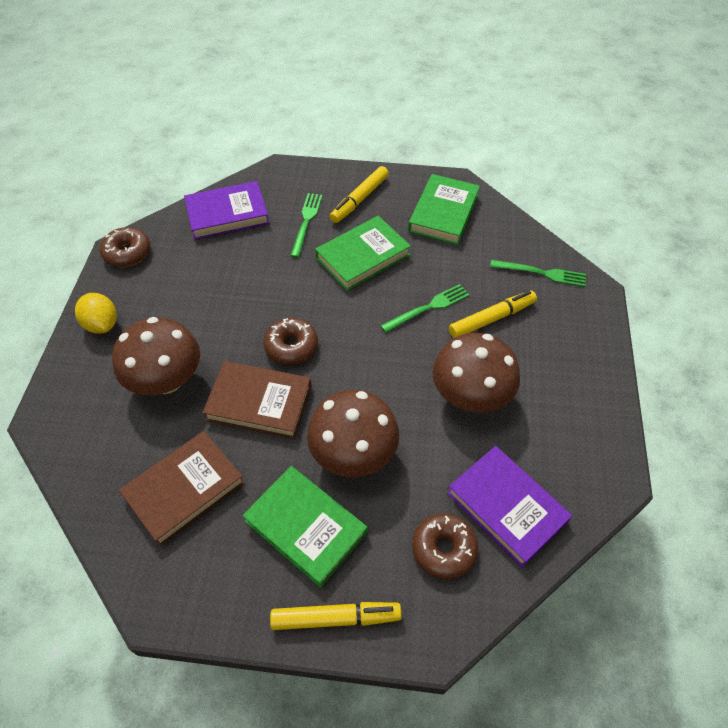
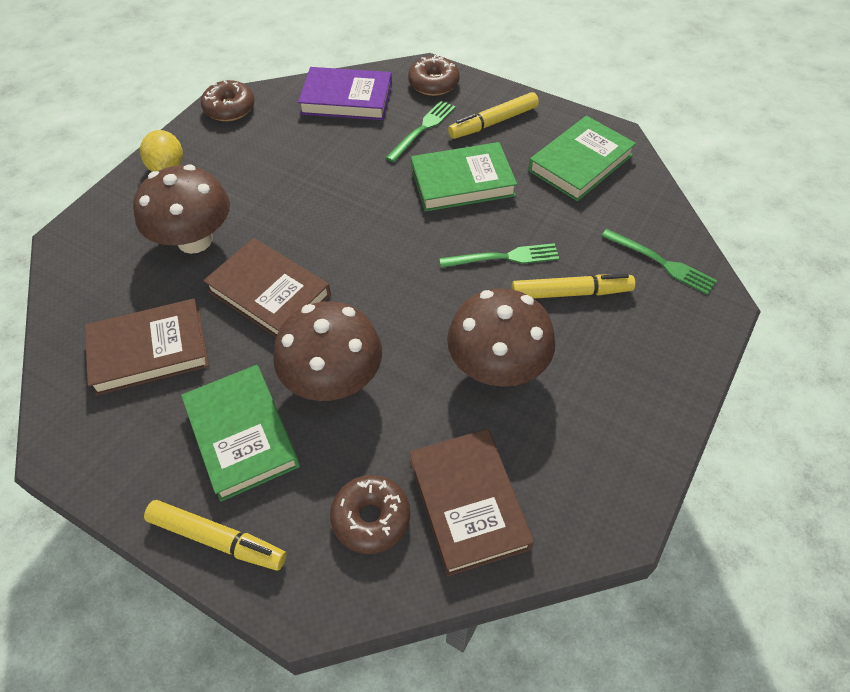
camera: 25 degrees right, 0 degrees up
(291, 346) = (334, 249): brown donut -> brown donut (433, 83)
(507, 507) = (468, 503): purple book -> brown book

